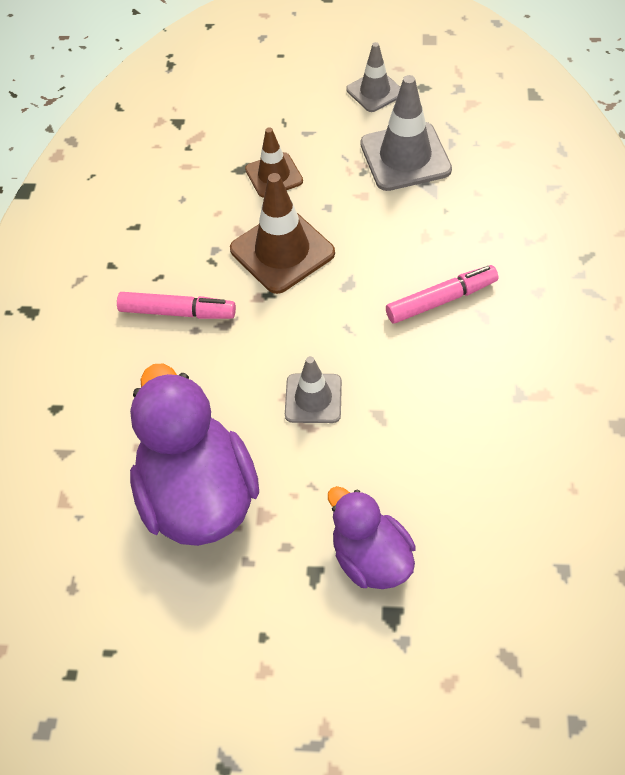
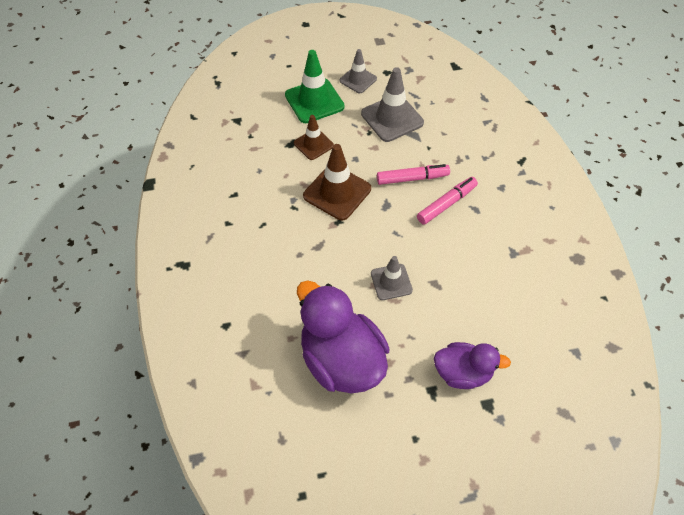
camera: 20 degrees left, 0 degrees up
(177, 312) = (283, 245): pink marker -> pink marker (412, 178)
(298, 112) = (314, 101): none -> green traffic cone
(371, 558) = (462, 373): purple duck -> purple duck turned 150 degrees clockwise

